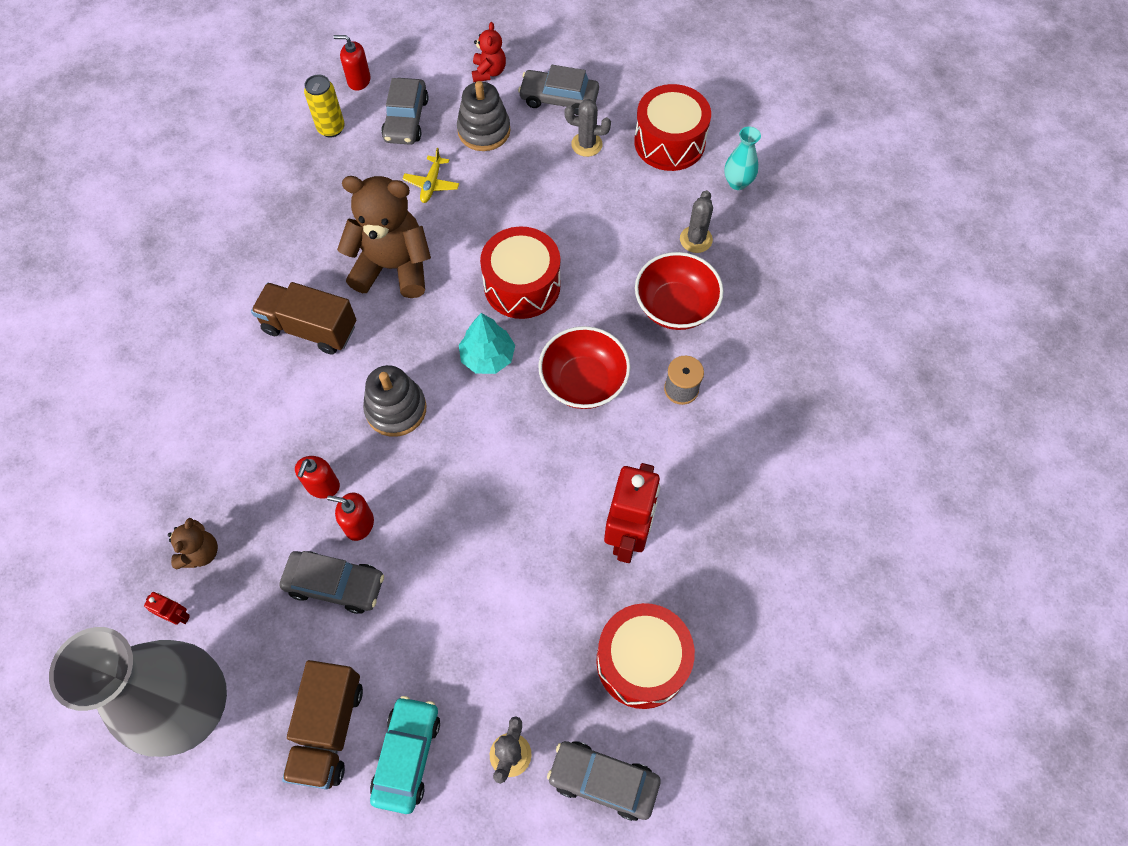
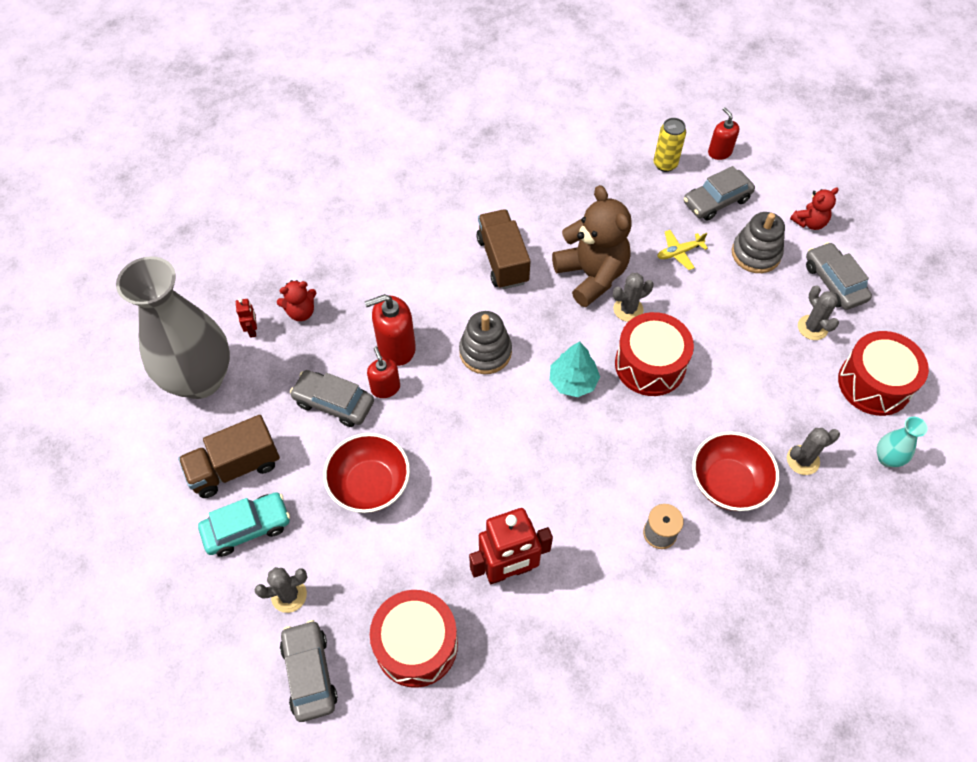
camera: 55 degrees right, 5 degrees down
(200, 552) = (301, 312): brown teddy bear -> red teddy bear
(323, 486) = (396, 347): red soap dispenser -> red soap dispenser, size x1.59
(335, 584) = (334, 403): grey car -> grey car turned 135 degrees clockwise
(453, 263) = (628, 309): none -> grey cactus
(583, 382) = (607, 458): red bowl -> red bowl (370, 484)

